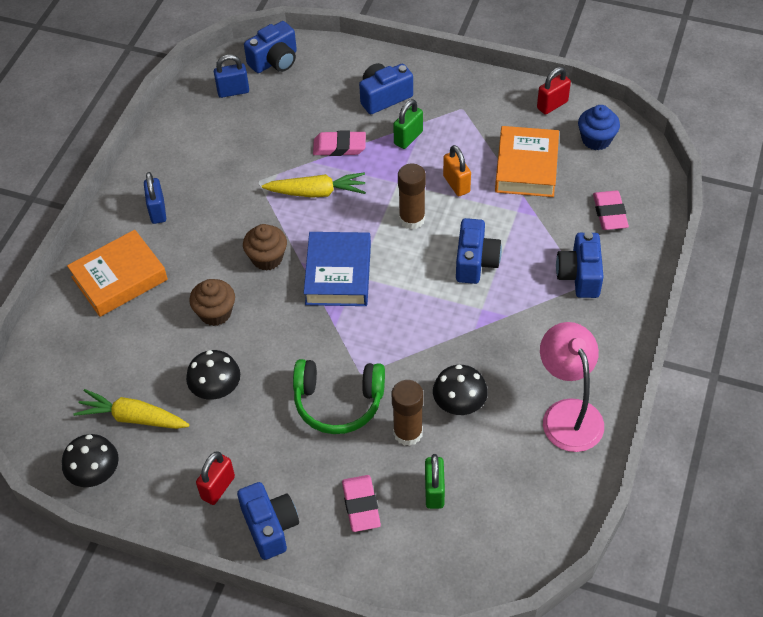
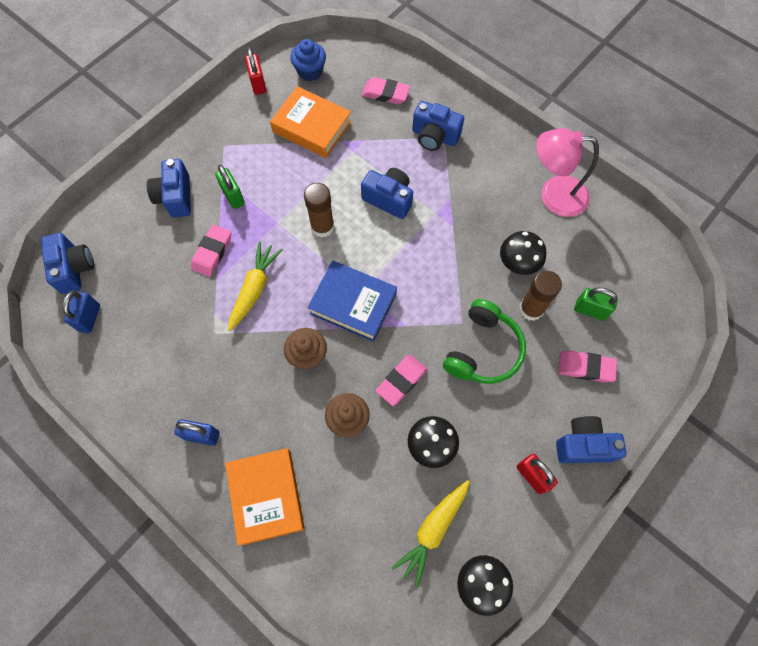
camera: 70 degrees left, 15 degrees up
(273, 342) = (401, 381): none -> pink eraser
(456, 184) = (303, 181): orange padlock -> none

